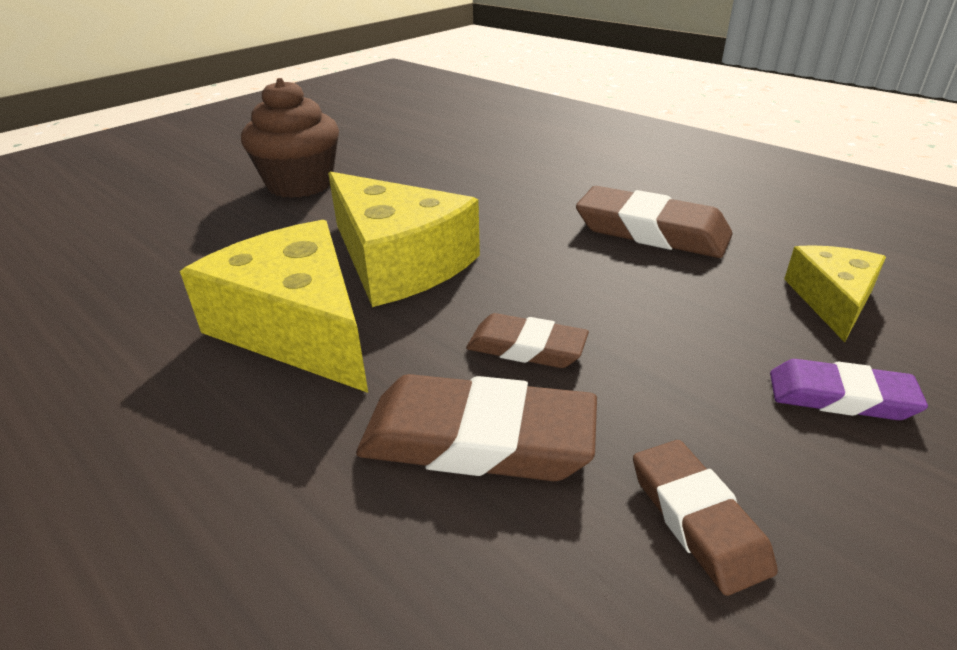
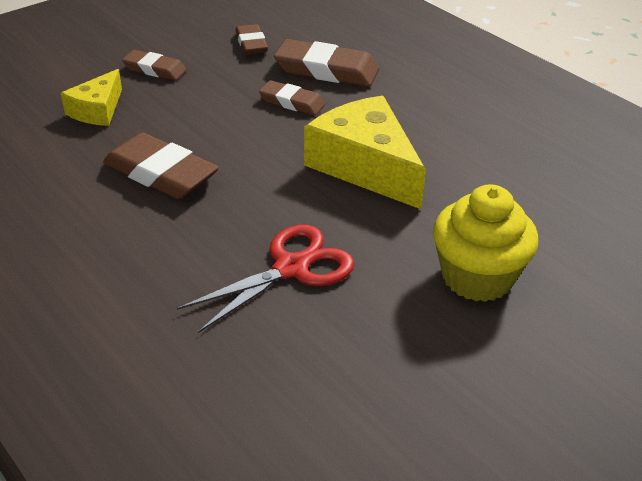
camera: 175 degrees left, 5 degrees up
(298, 326) = (424, 125): yellow cheese -> none
(300, 184) = (477, 277): brown cupcake -> yellow cupcake
(469, 176) = (292, 268): none -> red scissors
(840, 396) = (154, 69): purple eraser -> brown eraser

